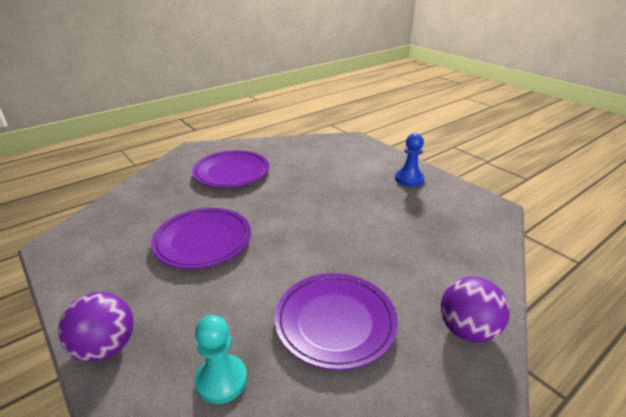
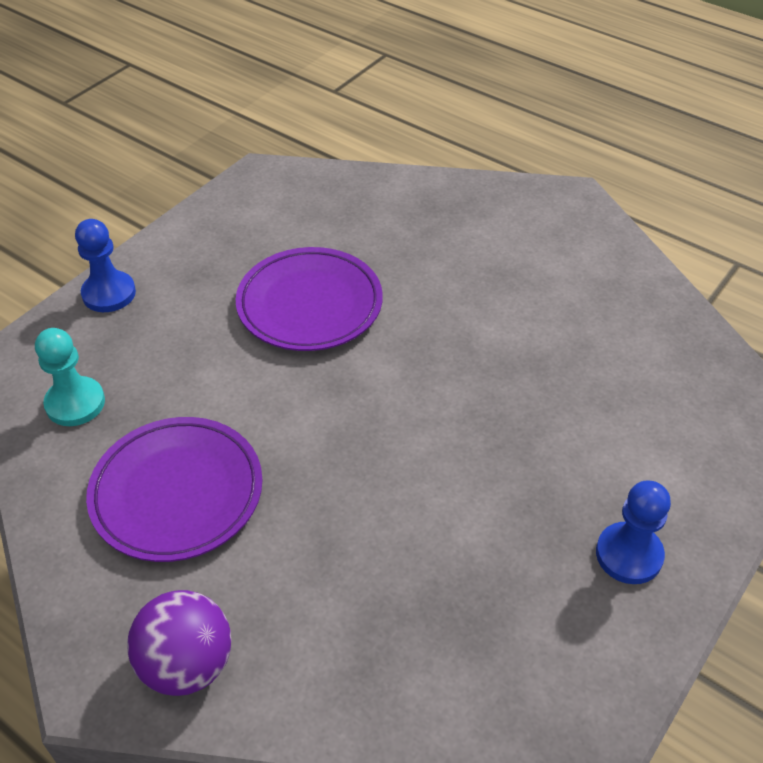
camera: 75 degrees right, 15 degrees up
(106, 347) = (109, 293): purple ball -> blue pawn
(231, 173) = (513, 273): purple plate -> none

